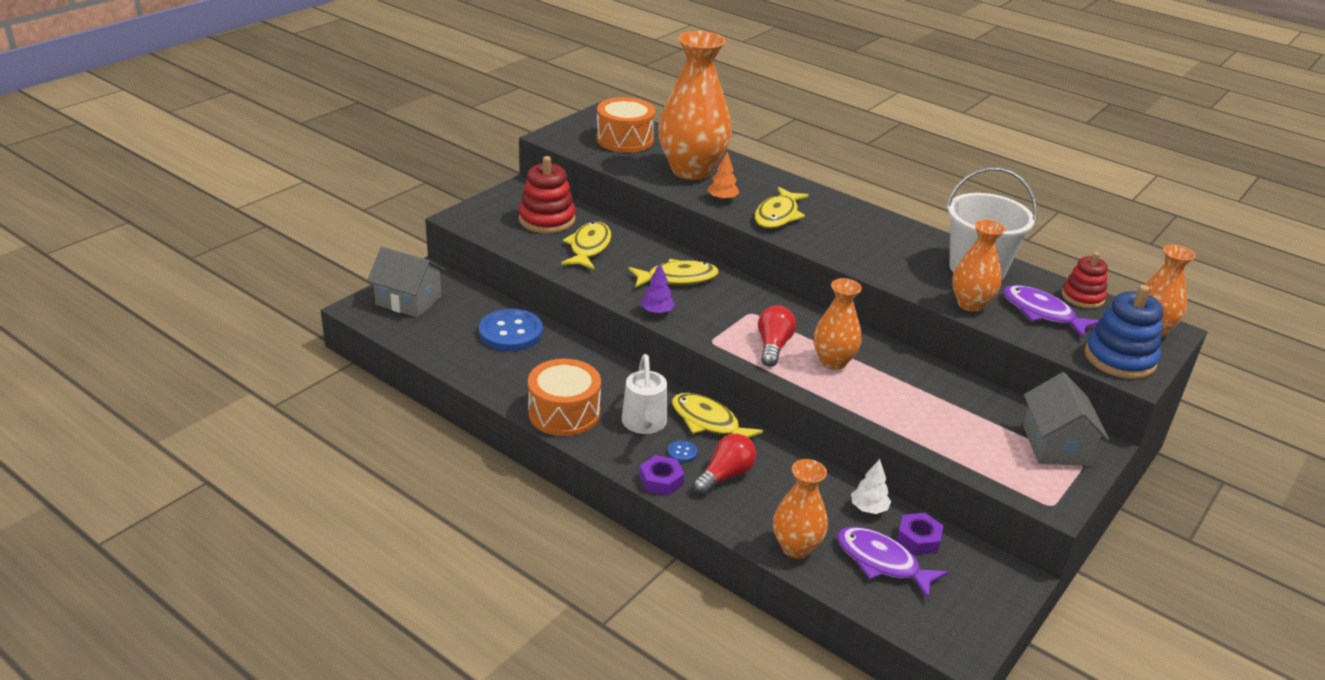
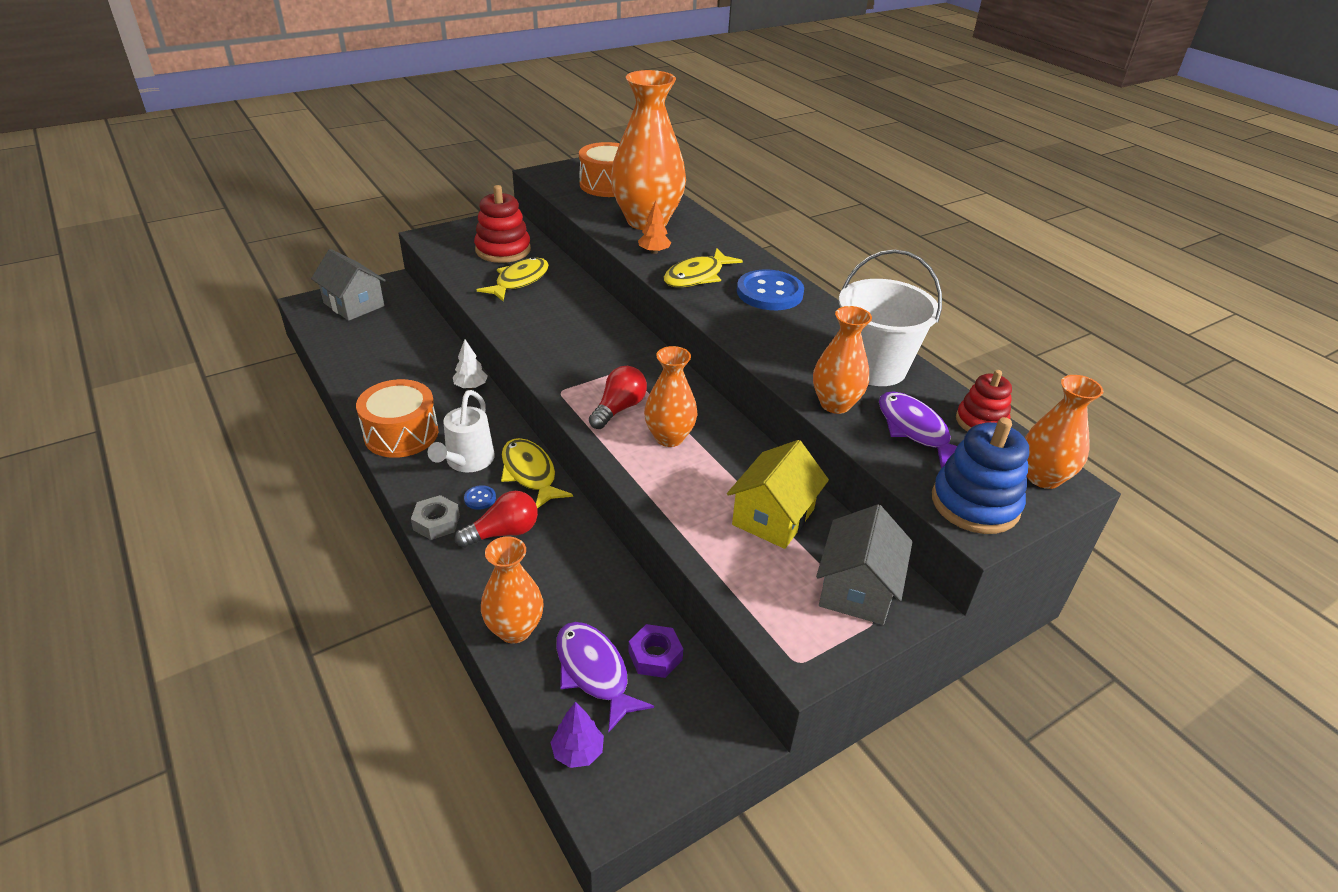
camera: 20 degrees right, 5 degrees up
(511, 332) = (417, 349): blue button -> blue button (769, 293)
(656, 312) = (531, 352): purple tree -> purple tree (577, 751)
(661, 480) = (436, 522): purple nut -> grey nut
(678, 278) = (579, 324): yellow fish -> none
(868, 508) = (625, 606): white tree -> white tree (471, 386)
(959, 406) = (773, 517): none -> yellow house

